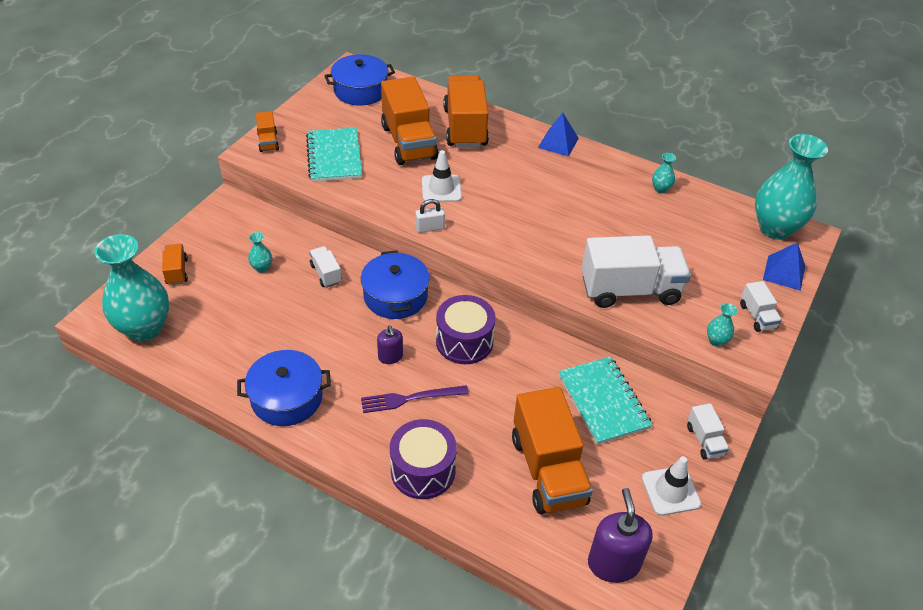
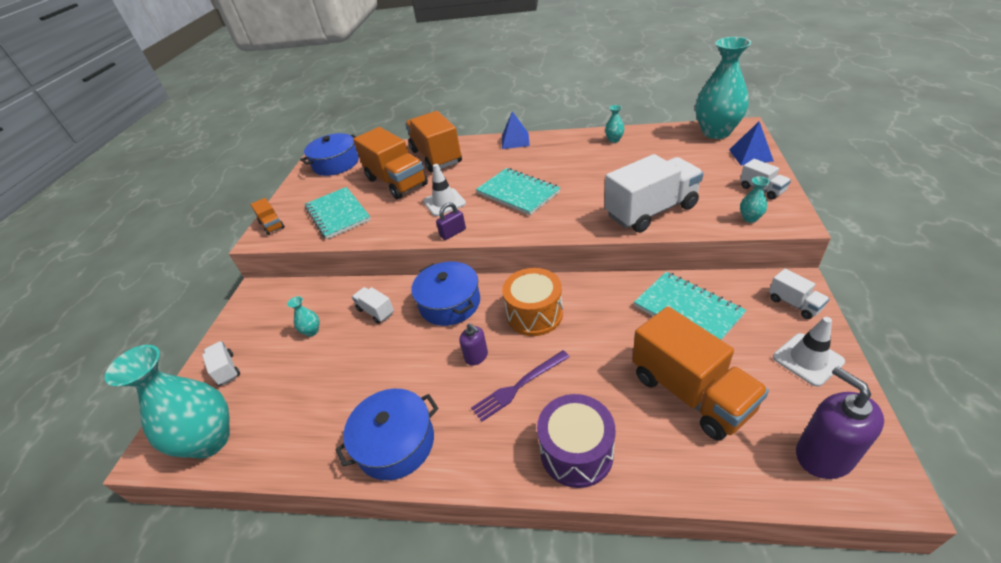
camera: 15 degrees left, 5 degrees down
(176, 271) = (226, 370): orange truck -> white truck
(430, 228) = (453, 233): white padlock -> purple padlock
(464, 341) = (534, 314): purple drum -> orange drum
(518, 210) = (518, 193): none -> turquoise notebook

